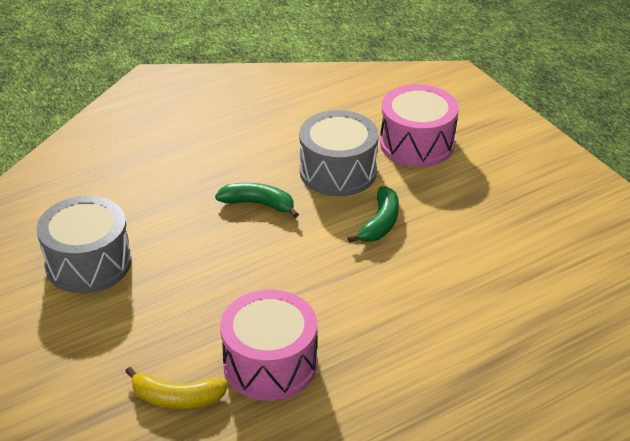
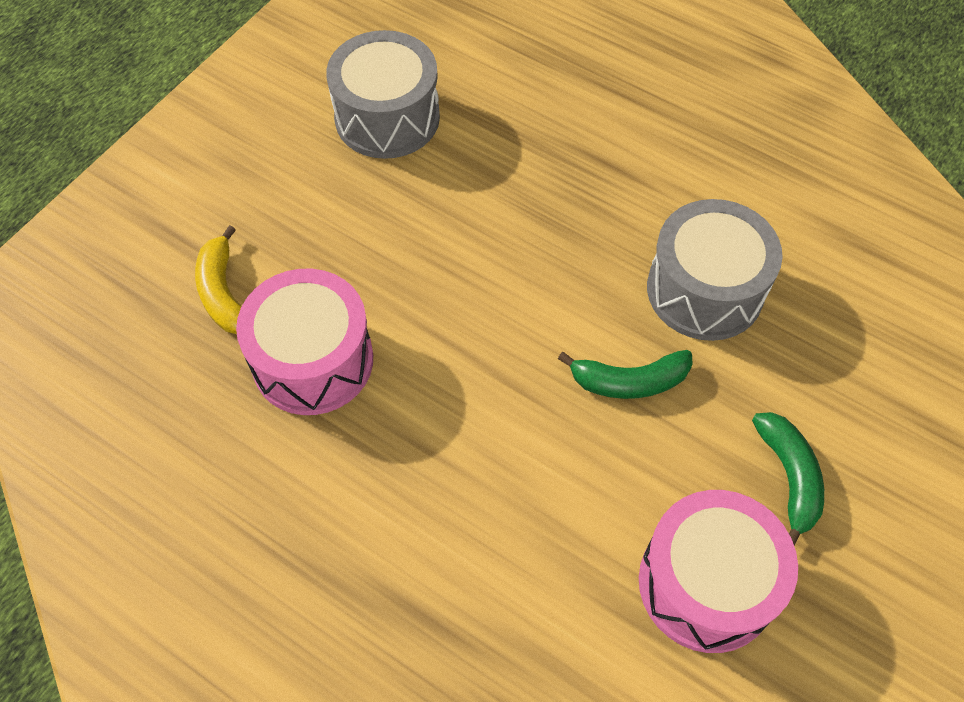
camera: 65 degrees right, 20 degrees up
(258, 204) = (583, 230): green banana -> green banana (789, 477)
(417, 144) = (834, 363): pink drum -> pink drum (706, 584)

